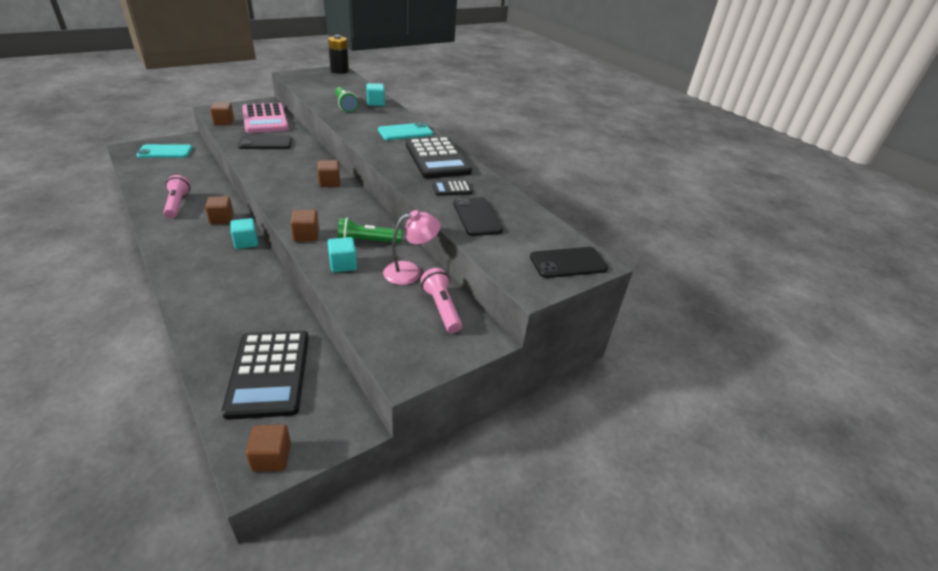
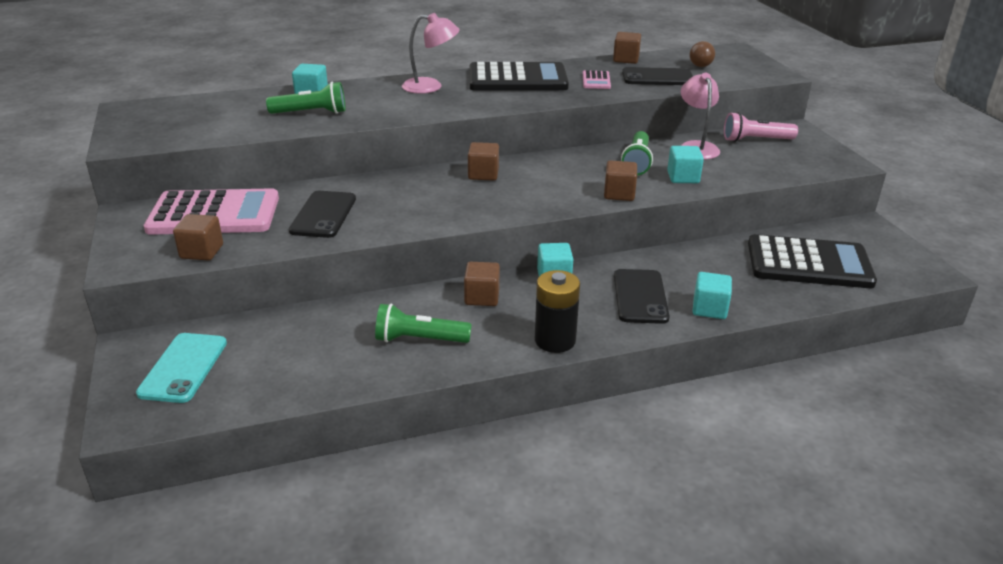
camera: 70 degrees left, 5 degrees down
(177, 204) = (419, 339): pink flashlight -> green flashlight
(197, 312) = (709, 309): none -> turquoise cube
(271, 457) = (913, 263): brown cube -> brown cube (626, 59)
(339, 71) = (136, 107): black battery -> black battery (555, 340)
(405, 132) = (430, 87): turquoise phone -> pink lamp
(452, 189) = (596, 81): black calculator -> pink calculator
(525, 240) = (700, 66): none -> brown ball
(568, 263) = (737, 58): black phone -> black phone (640, 296)

